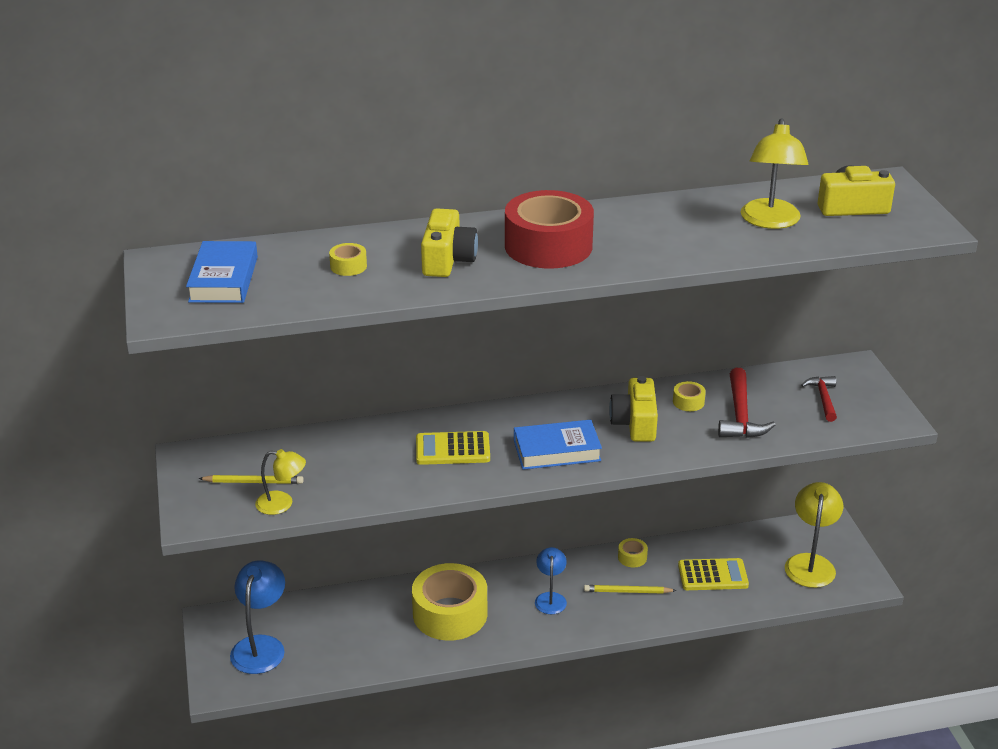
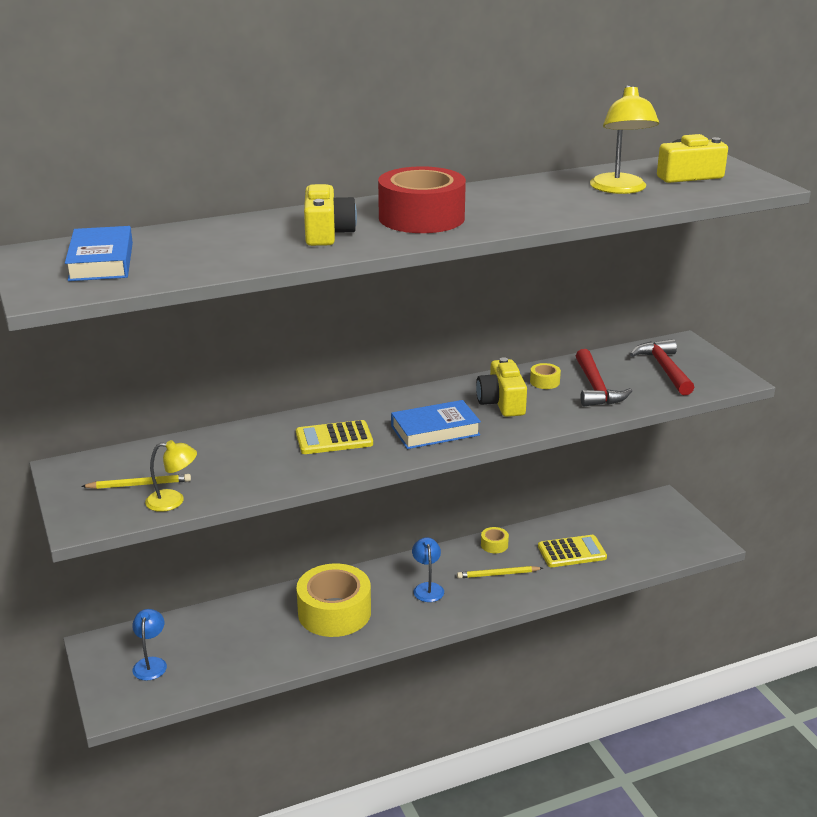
camera: 10 degrees left, 5 degrees down
(261, 646) = (151, 663): blue lamp -> blue lamp, size x0.62
(348, 266) = (228, 244): yellow tape -> none
(810, 563) = (655, 533): yellow lamp -> none
(823, 398) = (664, 369): red hammer -> red hammer, size x1.54

